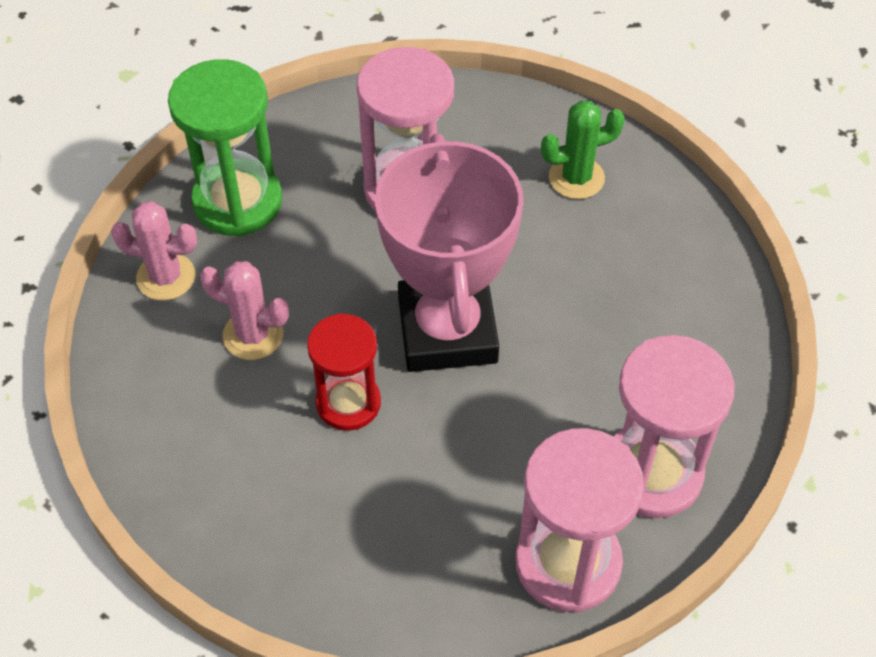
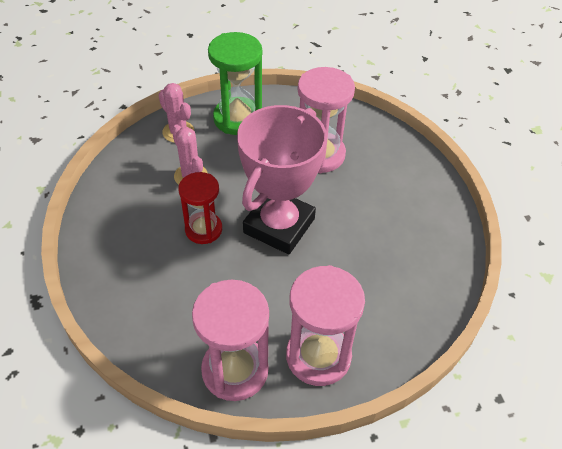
camera: 35 degrees right, 5 degrees down
(576, 178) = (408, 194): green cactus -> none

